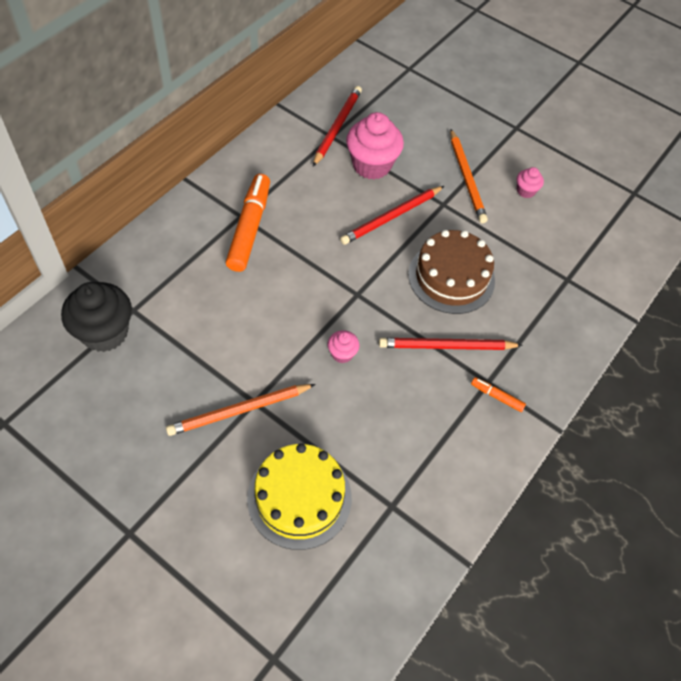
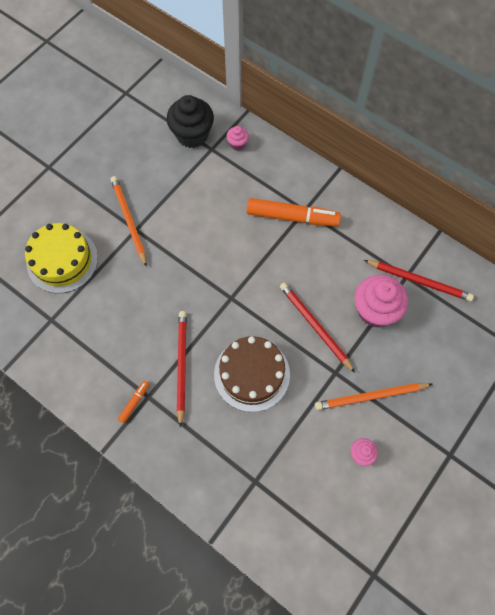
camera: 95 degrees right, 10 degrees up
(342, 354) = (175, 286): pink cupcake -> pink cupcake (237, 144)

